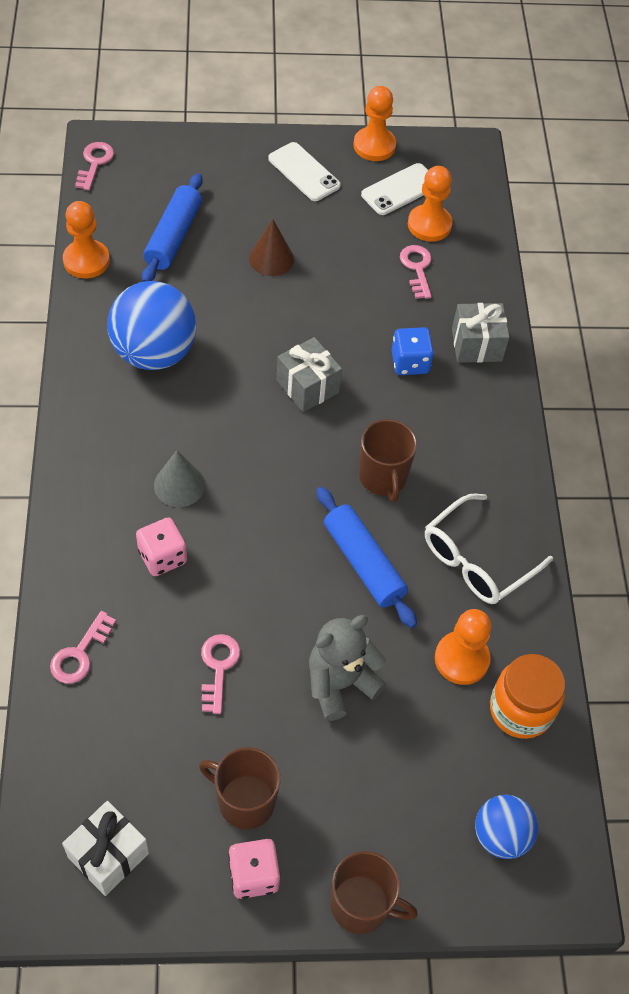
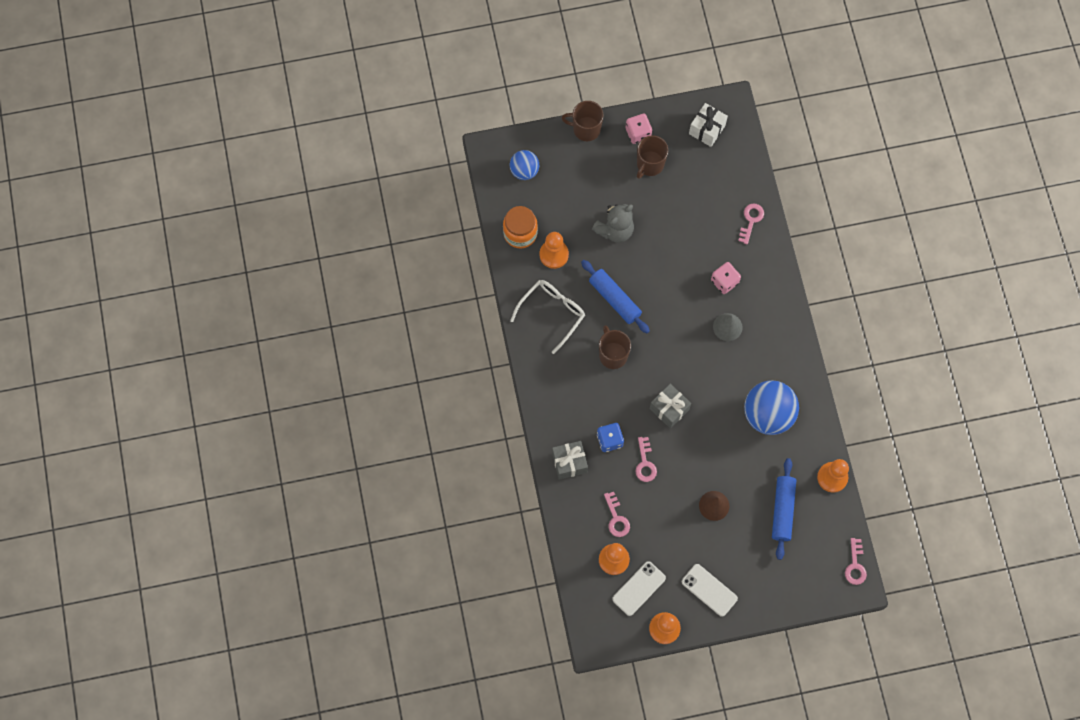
camera: 175 degrees right, 15 degrees up
(218, 667) = (679, 226): pink key -> pink key (645, 463)
(245, 801) = (649, 164): brown mug -> brown mug turned 105 degrees clockwise

